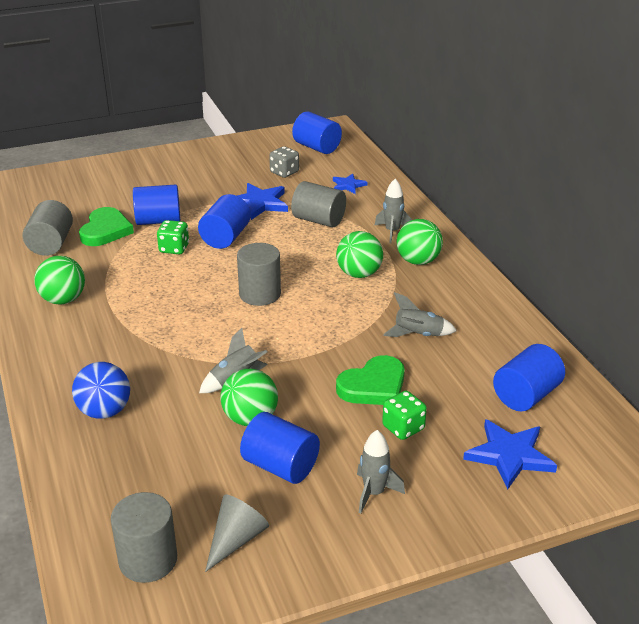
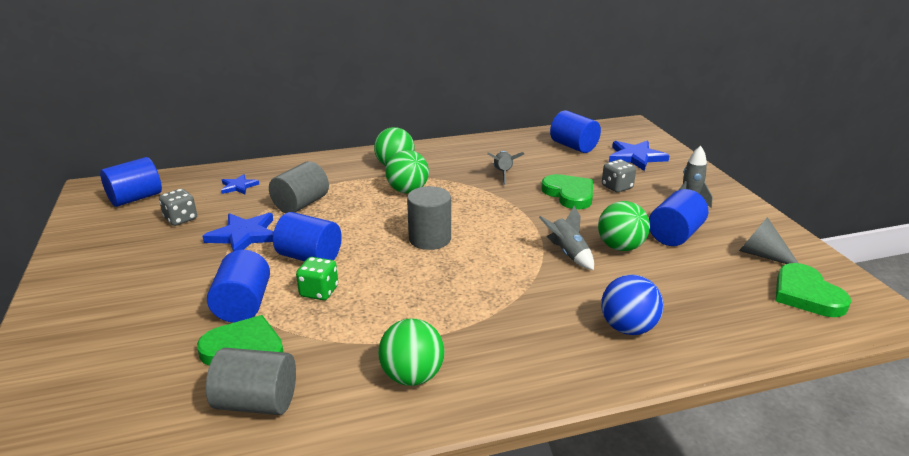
camera: 85 degrees left, 5 degrees down
(148, 560) = (806, 294): grey cylinder -> green heart
(392, 232) = (341, 172): grey rocket -> none
(403, 428) = (617, 187): green dice -> grey dice

